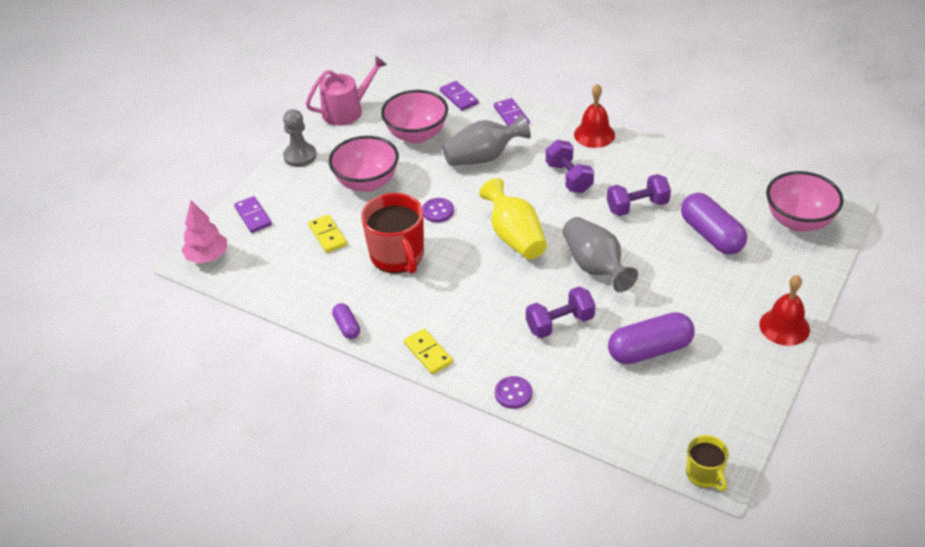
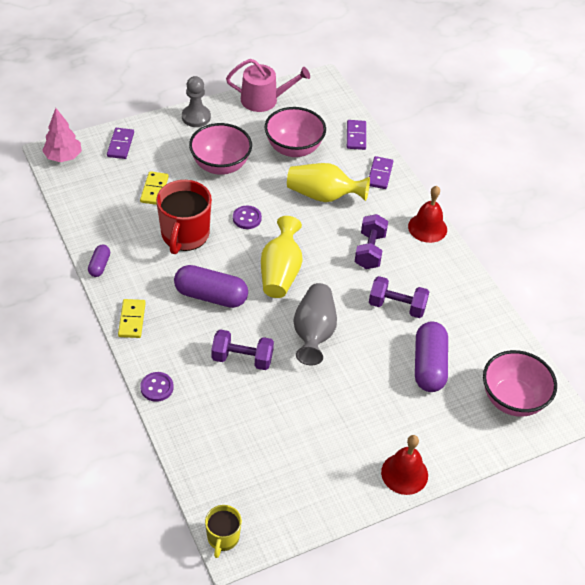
camera: 30 degrees right, 5 degrees up
(483, 157) = (323, 195): grey vase -> yellow vase
(649, 350) = (284, 421): purple capsule -> purple capsule (211, 296)

